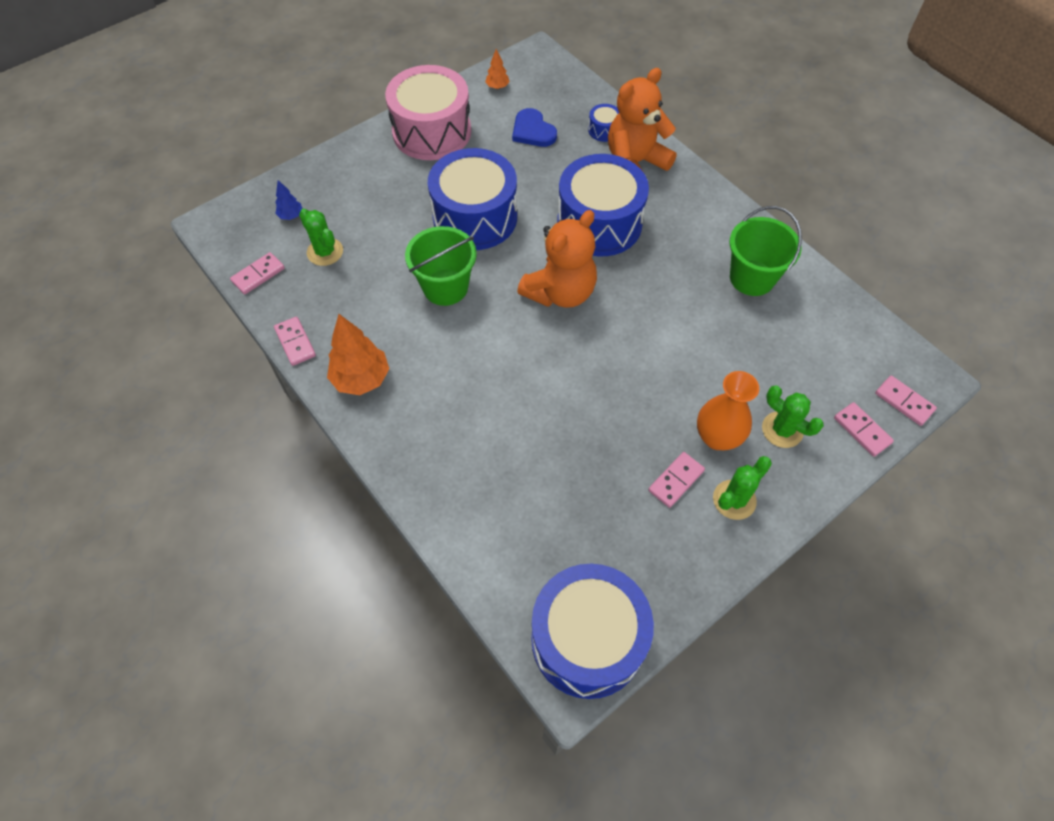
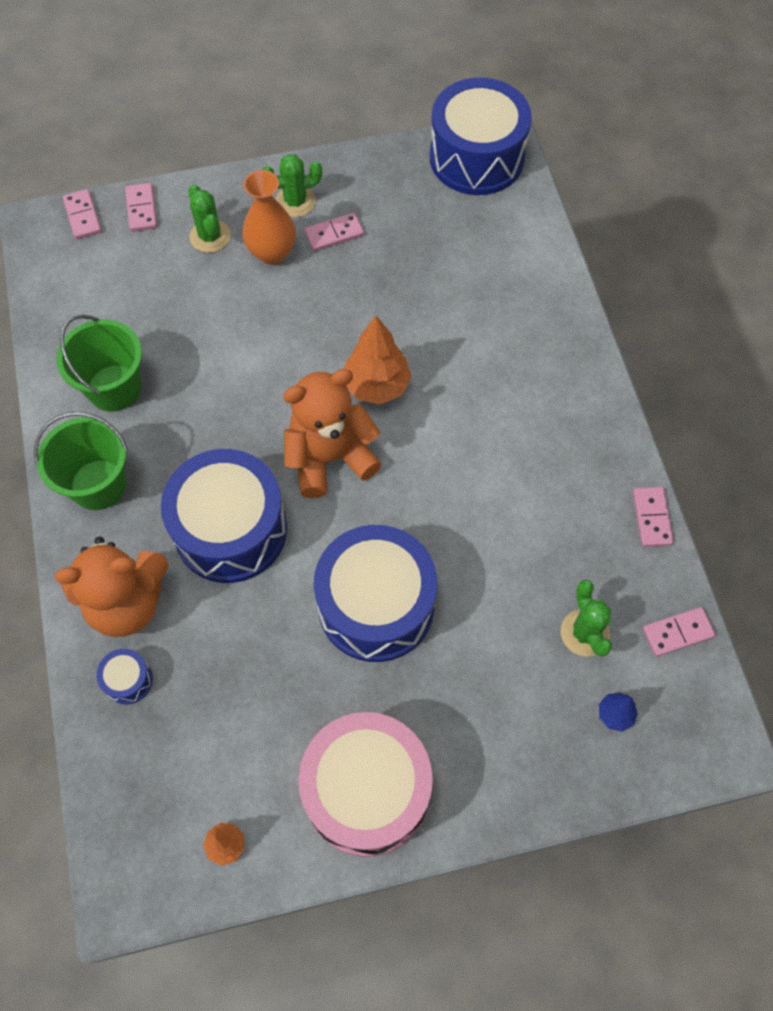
camera: 155 degrees left, 5 degrees up
(361, 379) = (589, 444): orange tree -> orange tree (376, 386)
(445, 287) = (456, 518): green bucket -> green bucket (98, 484)
(533, 131) = (224, 724): blue heart -> none

